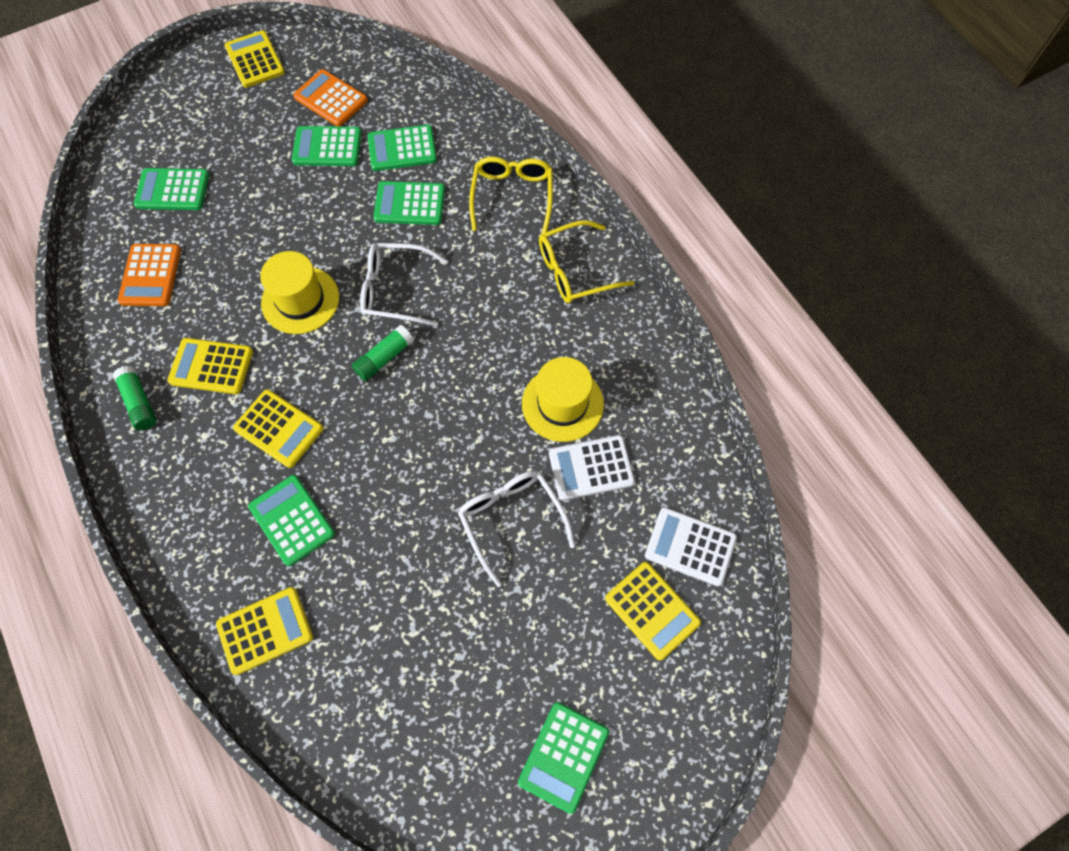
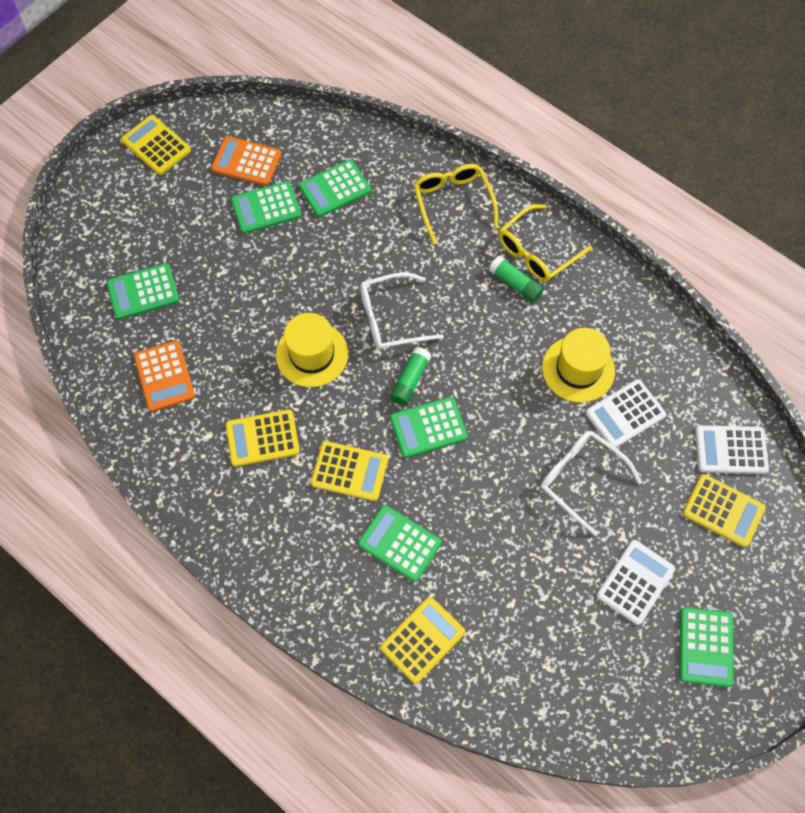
camera: 20 degrees left, 0 degrees up
(139, 403) = (215, 491): green glue stick -> green glue stick (515, 284)
(409, 204) = (366, 237): green calculator -> green calculator (428, 428)
(518, 653) = (635, 582): none -> white calculator

